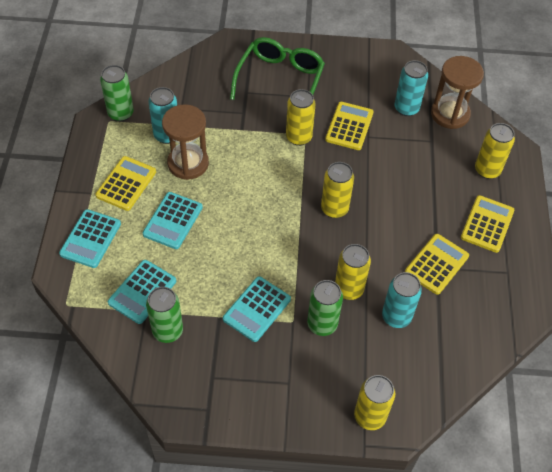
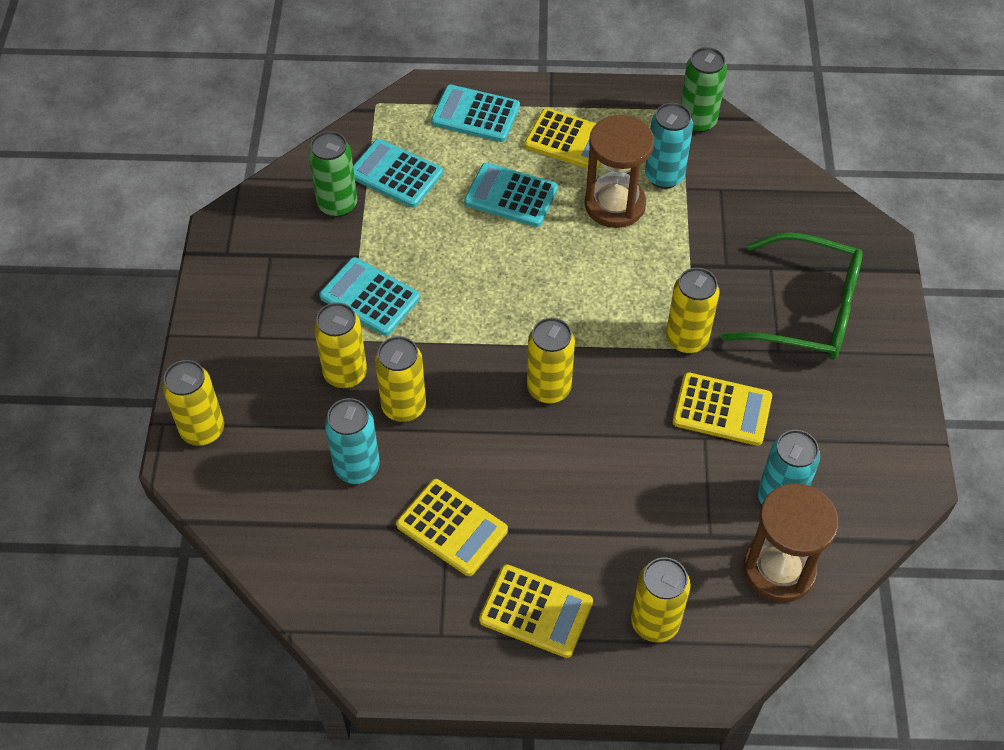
camera: 90 degrees right, 0 degrees up
(322, 324) = (345, 374): green can -> yellow can

